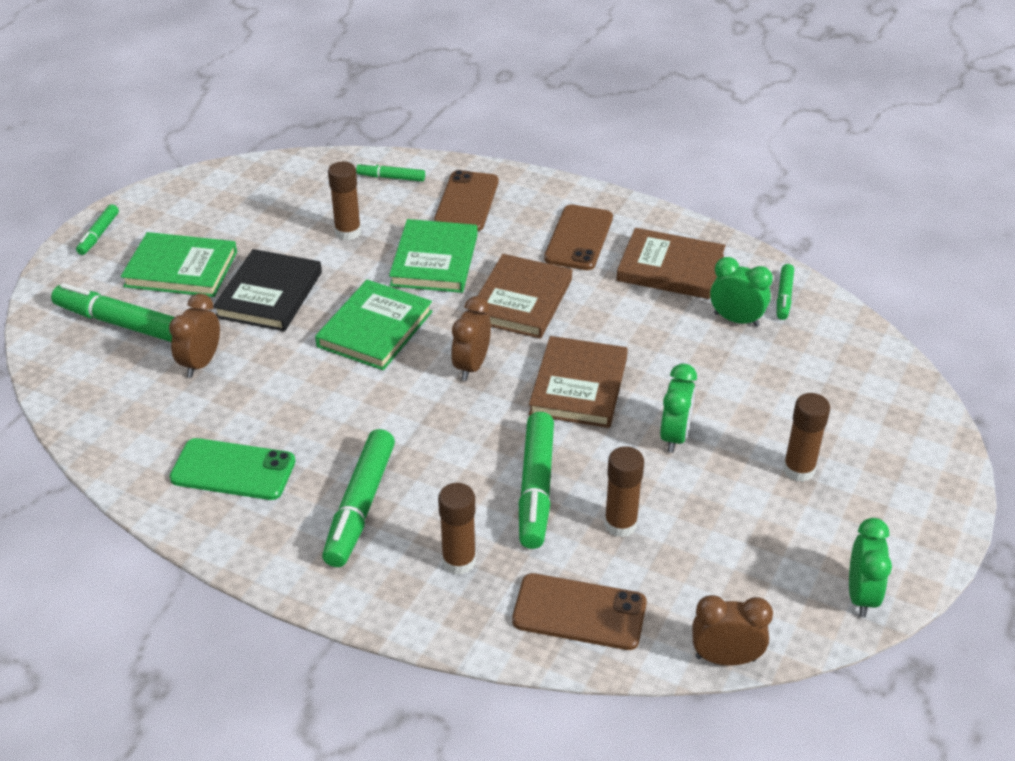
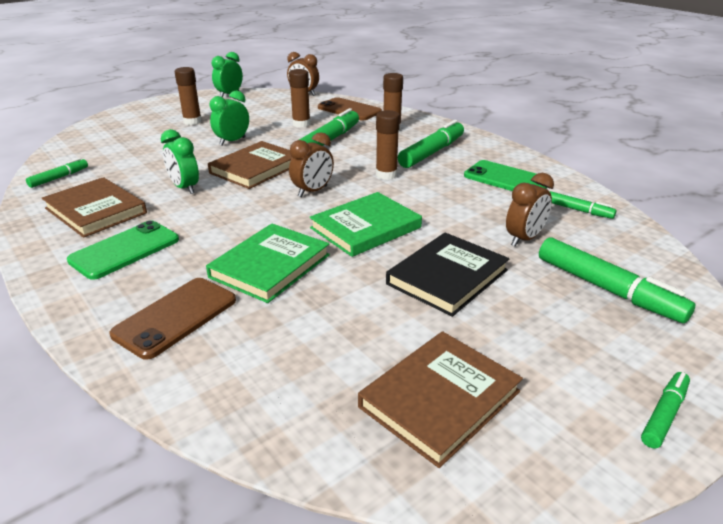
camera: 155 degrees left, 10 degrees down
(181, 269) = (541, 329): green book -> none
(348, 232) = (332, 319): brown glue stick -> brown glue stick (386, 175)
(391, 178) = (225, 381): green marker -> green marker (579, 210)
(521, 300) = (233, 218): brown book -> brown book (440, 399)
(579, 238) = (125, 250): brown phone -> green phone
(736, 320) = (111, 174): green clock -> green clock (184, 188)

